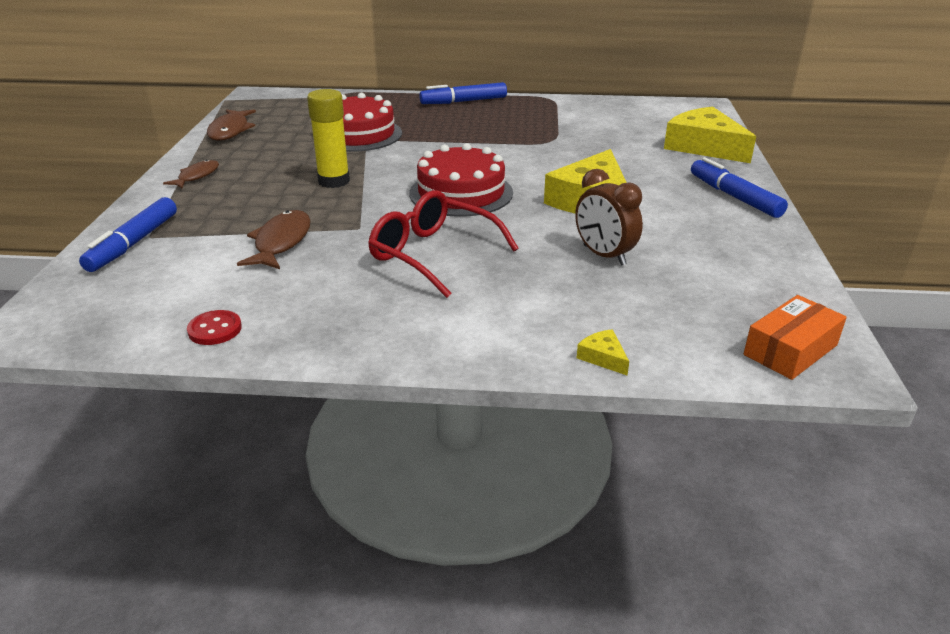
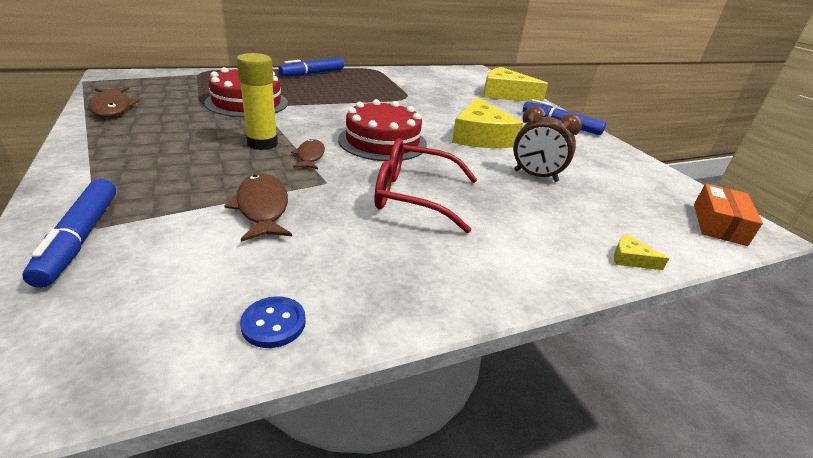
camera: 30 degrees left, 0 degrees up
(197, 176) = (107, 154): brown fish -> brown fish (310, 156)
(215, 329) = (273, 323): red button -> blue button

